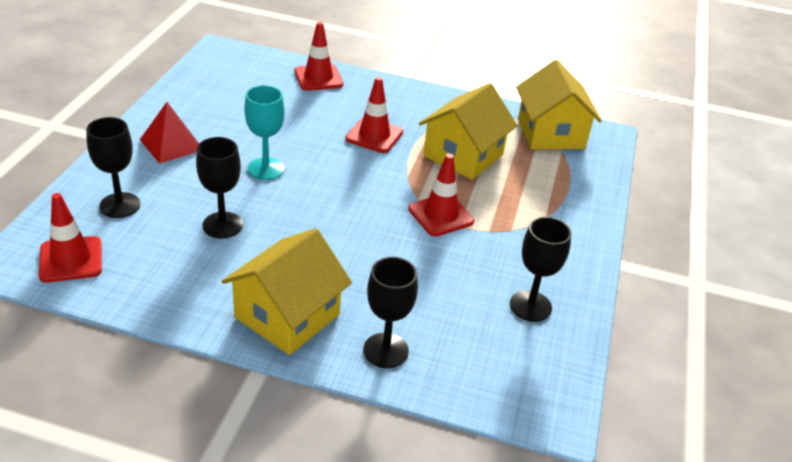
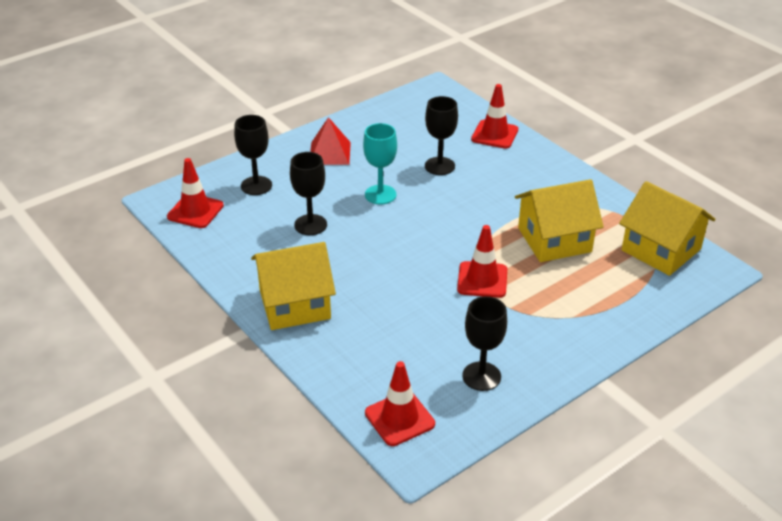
camera: 40 degrees right, 0 degrees up
(374, 135) = (493, 197): red traffic cone -> red traffic cone (399, 418)
(386, 350) = (338, 357): black goblet -> black goblet (439, 166)
(550, 133) = (661, 250): yellow house -> yellow house turned 75 degrees counterclockwise

